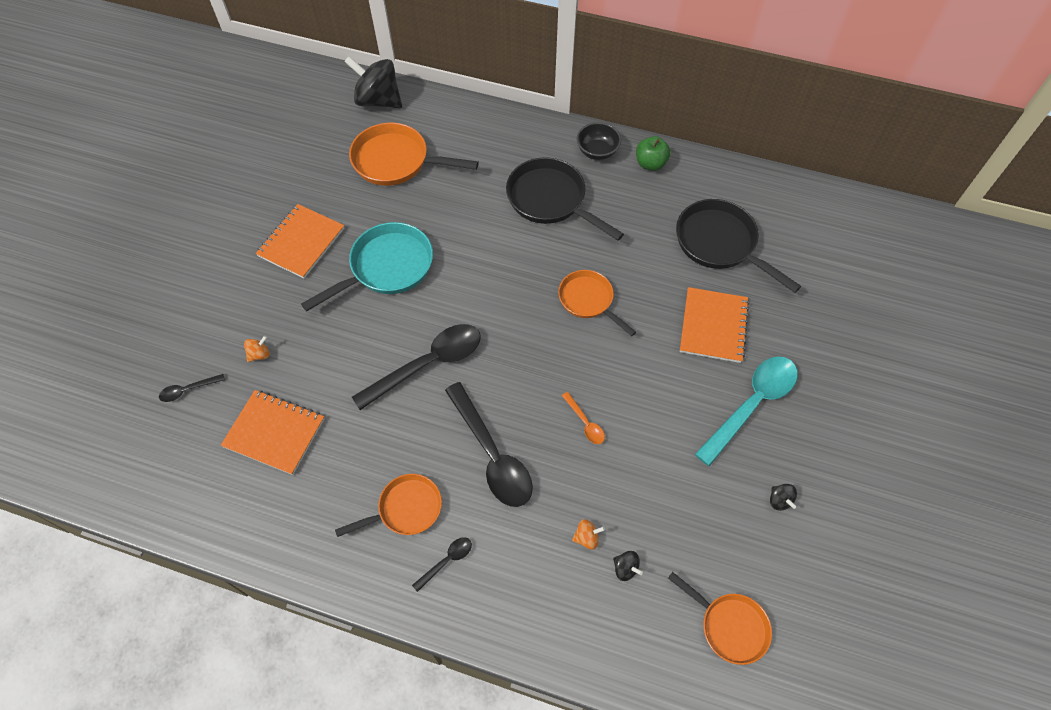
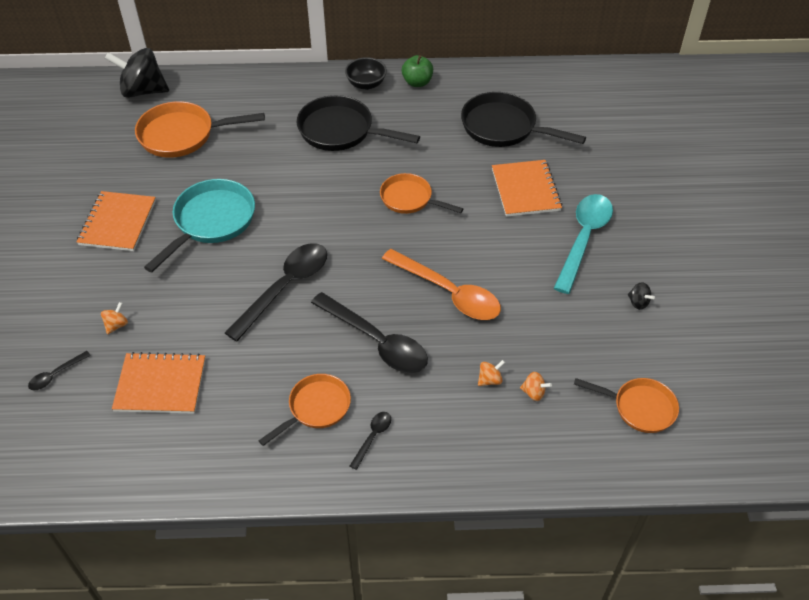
camera: 20 degrees left, 10 degrees down
(585, 423) = (449, 293): orange spoon -> orange spoon, size x2.24
(625, 568) = (533, 392): black spinning top -> orange spinning top

